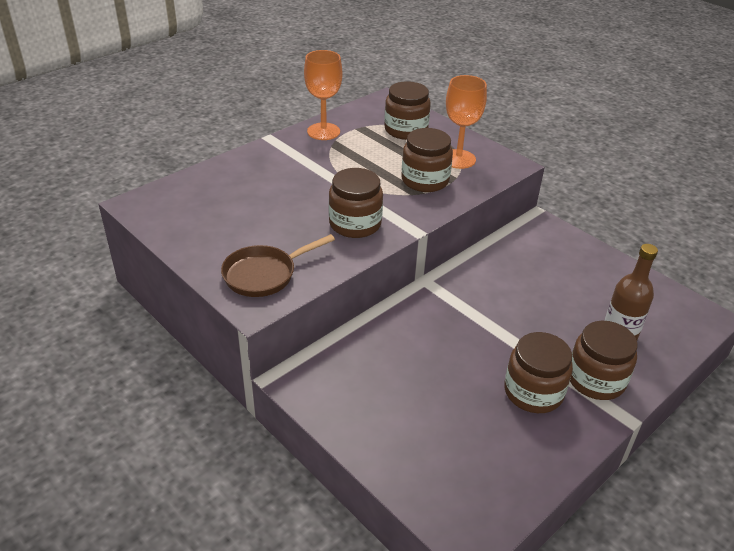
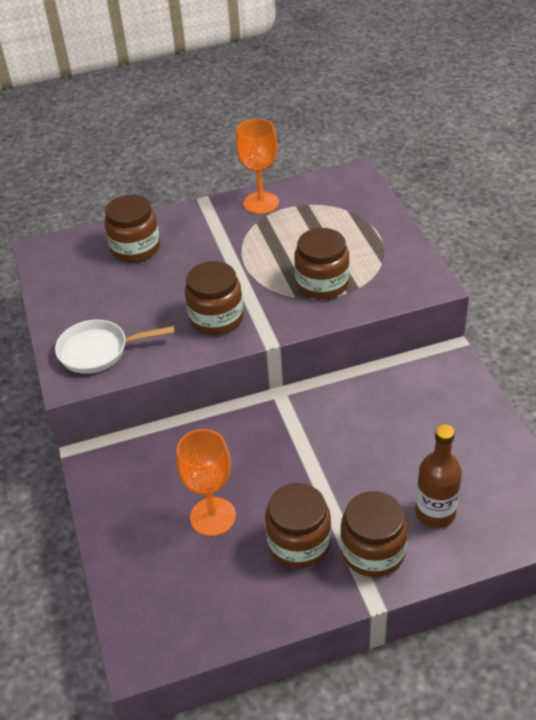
camera: 30 degrees right, 5 degrees up
(264, 274) = (98, 351): brown pan -> white pan
(406, 130) = (347, 217): brown jar -> brown jar (135, 248)
(458, 159) = (377, 265): orange goblet -> orange goblet (213, 516)

